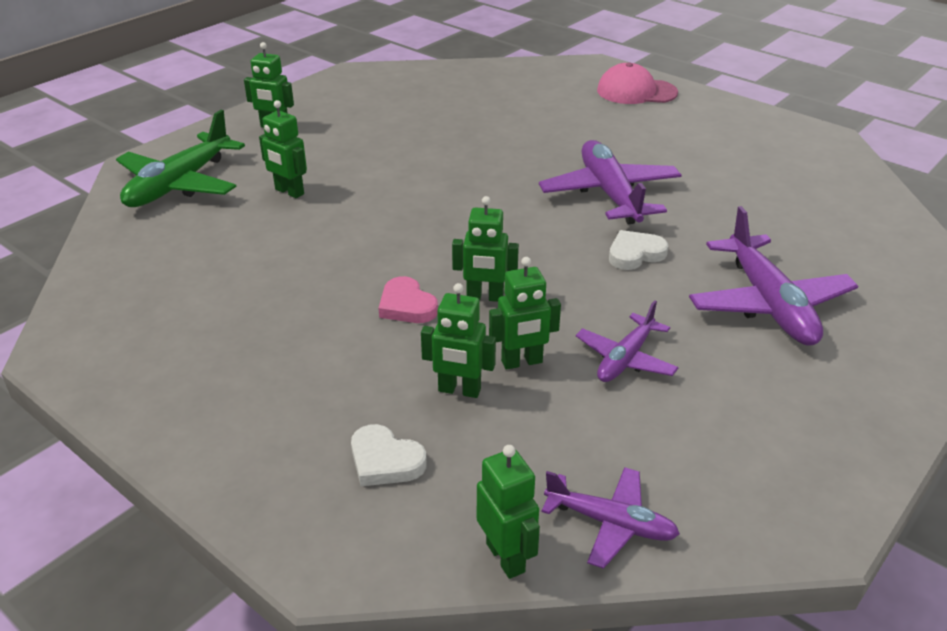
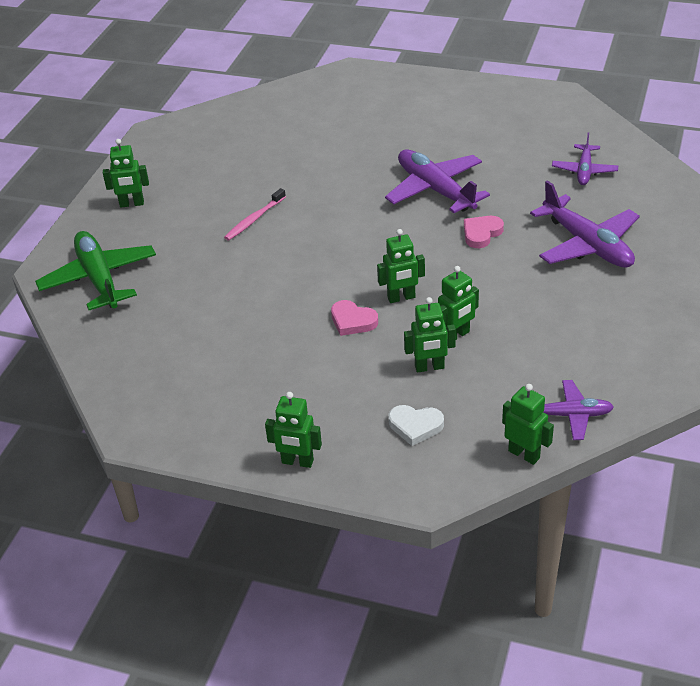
camera: 20 degrees left, 5 degrees up
(179, 184) = (99, 278): green plane -> green plane turned 150 degrees clockwise
(289, 192) = (194, 258): green robot -> green robot (297, 462)
(384, 171) = (254, 219): none -> pink toothbrush
(625, 359) = (519, 312): purple plane -> purple plane (584, 171)
(635, 254) = (481, 233): white heart -> pink heart
(636, 92) = (399, 89): pink cap -> none

